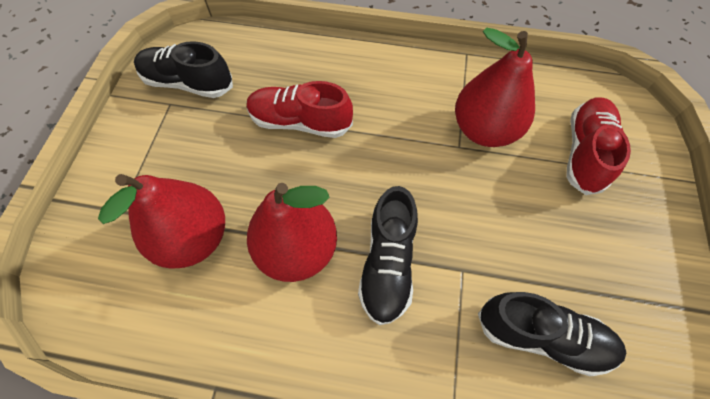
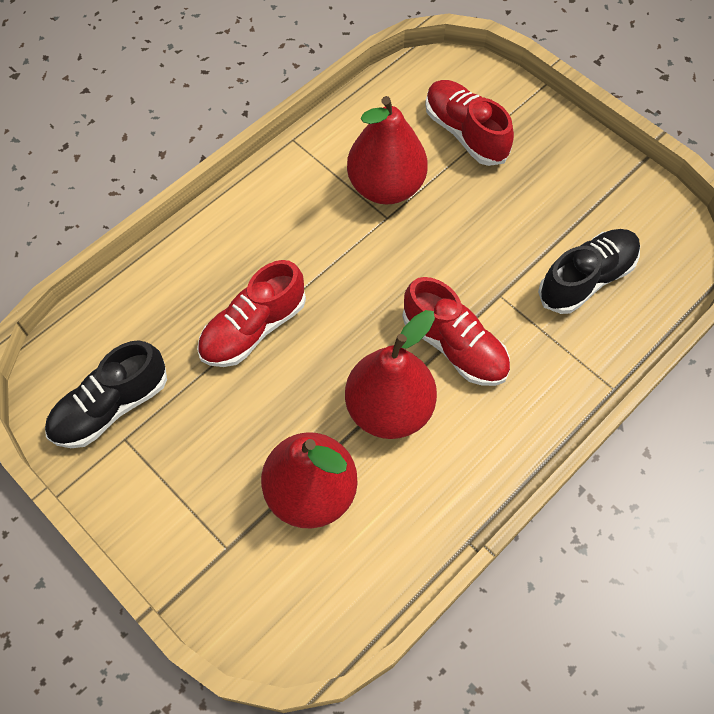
camera: 55 degrees left, 0 degrees up
(387, 263) = (454, 346): black shoe -> red shoe

